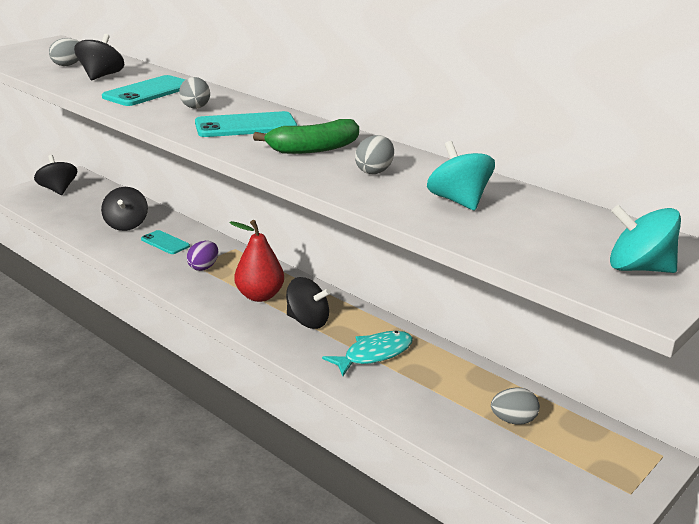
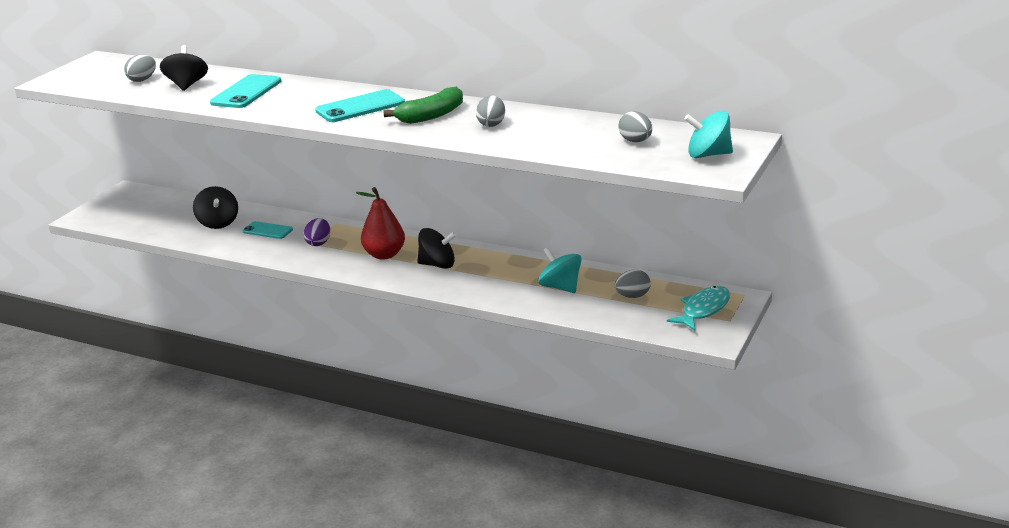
camera: 15 degrees left, 0 degrees up
(58, 190) = (122, 206): black spinning top -> none
(195, 108) = (303, 99): grey egg -> grey egg (635, 141)
(374, 354) = (505, 276): turquoise fish -> turquoise fish (703, 310)
(458, 201) = (567, 134): turquoise spinning top -> turquoise spinning top (560, 287)

